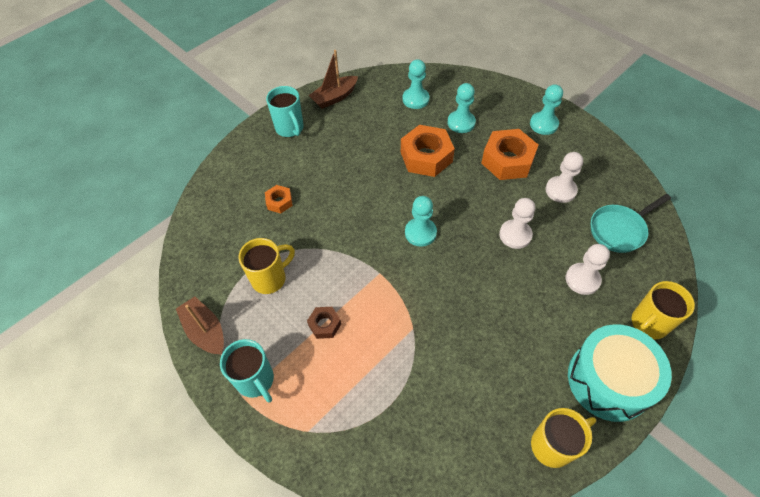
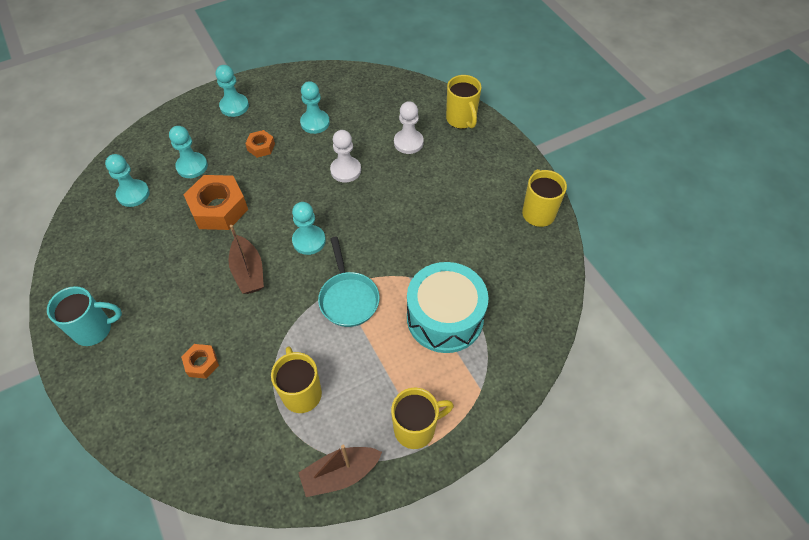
camera: 75 degrees left, 0 degrees up
(256, 380) = (416, 428): turquoise mug -> yellow mug
(324, 325) = (377, 350): brown nut -> none
(334, 97) = (75, 270): brown boat -> brown boat (248, 272)
(507, 160) = (261, 147): orange nut -> orange nut, size x0.51
(560, 190) = (315, 123): white pawn -> turquoise pawn
(609, 380) = (498, 160): turquoise drum -> turquoise drum (445, 317)
(619, 230) = (373, 102): turquoise pan -> turquoise pan (348, 298)

